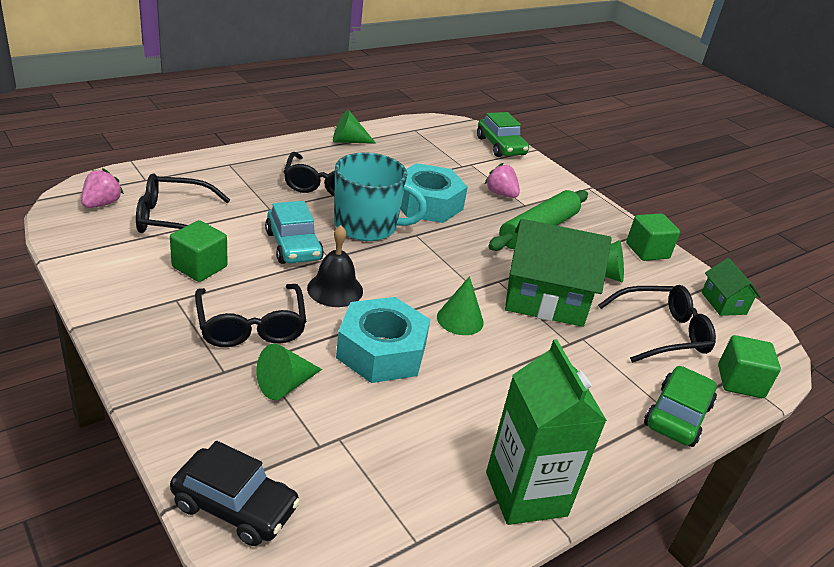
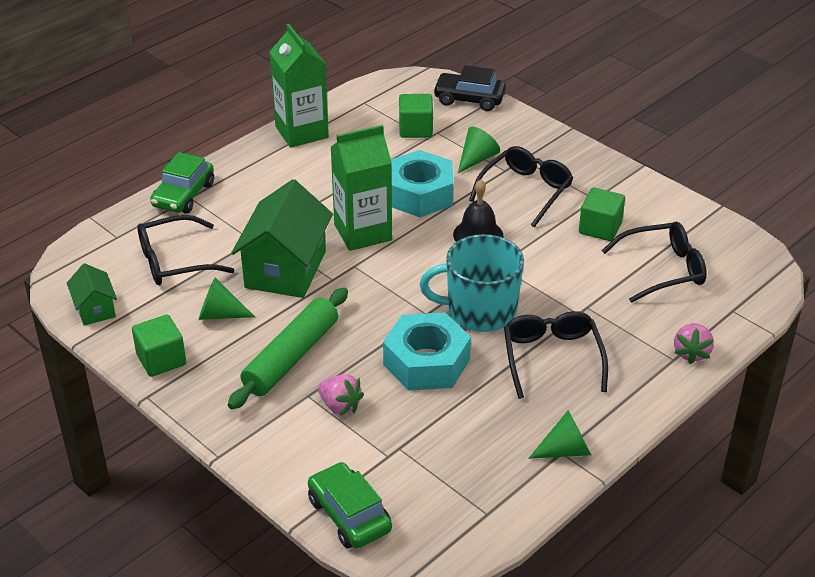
camera: 175 degrees right, 5 degrees up
(101, 204) = (738, 269): pink strawberry -> pink strawberry (691, 353)
(251, 325) = (525, 191): black glasses -> black glasses turned 60 degrees clockwise
(293, 246) = (537, 268): turquoise car -> none
(460, 319) = (363, 232): green cone -> green carton
(545, 299) = (285, 269): green house -> green house turned 75 degrees counterclockwise
(740, 382) = (116, 232): green cube -> green cube (415, 129)

